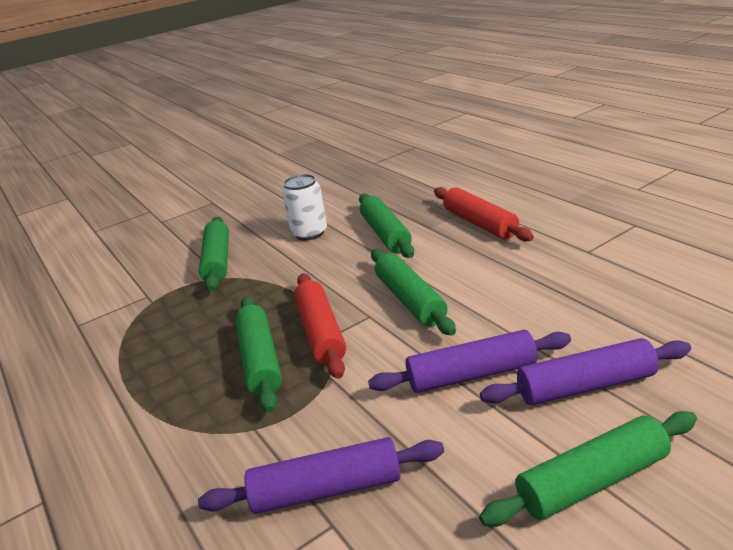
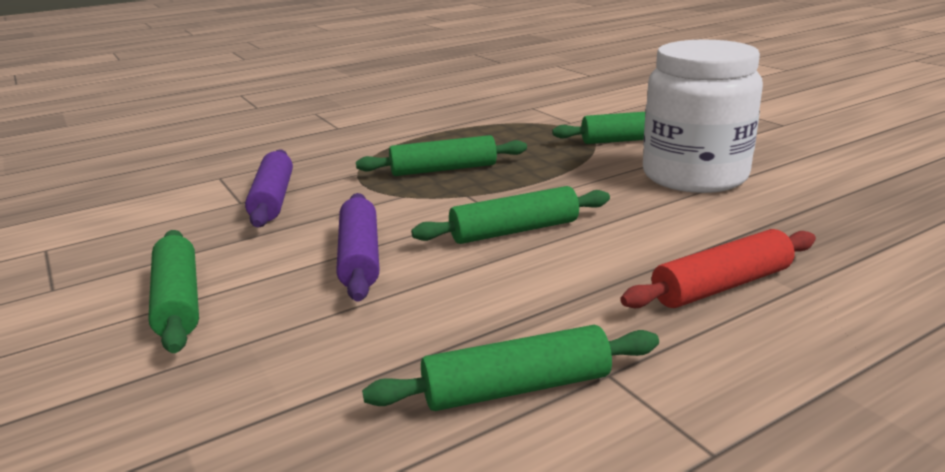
camera: 90 degrees right, 5 degrees down
(309, 233) = (694, 176): white can -> white jar
(321, 332) = (473, 190): red rolling pin -> none
(385, 234) = (688, 218): green rolling pin -> green rolling pin (516, 388)
(585, 385) = (296, 318): purple rolling pin -> none

